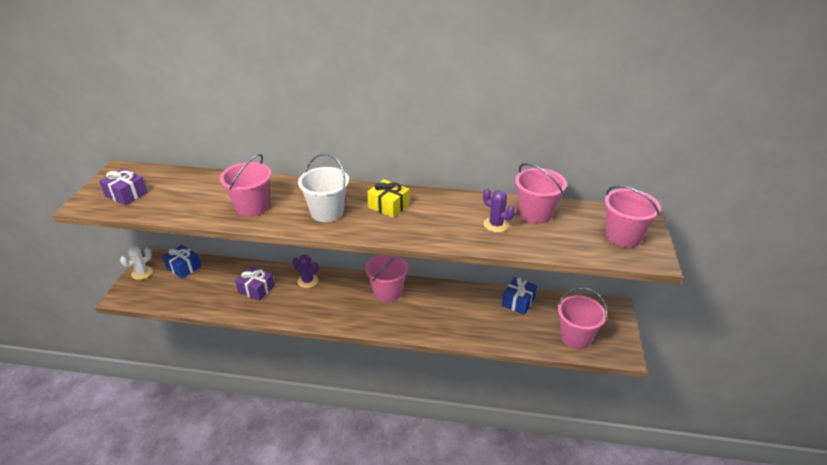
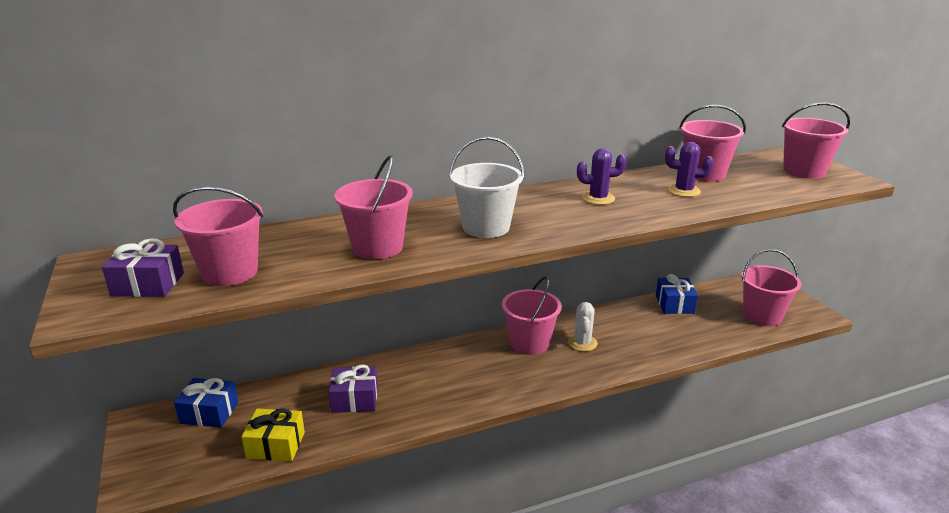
camera: 30 degrees left, 10 degrees down
(142, 273) = (141, 444): white cactus -> white cactus (582, 343)
(166, 199) = (230, 272): none -> pink bucket
(308, 281) = (417, 365): purple cactus -> purple cactus (598, 198)
(388, 206) = (549, 204): yellow gift -> yellow gift (276, 445)

